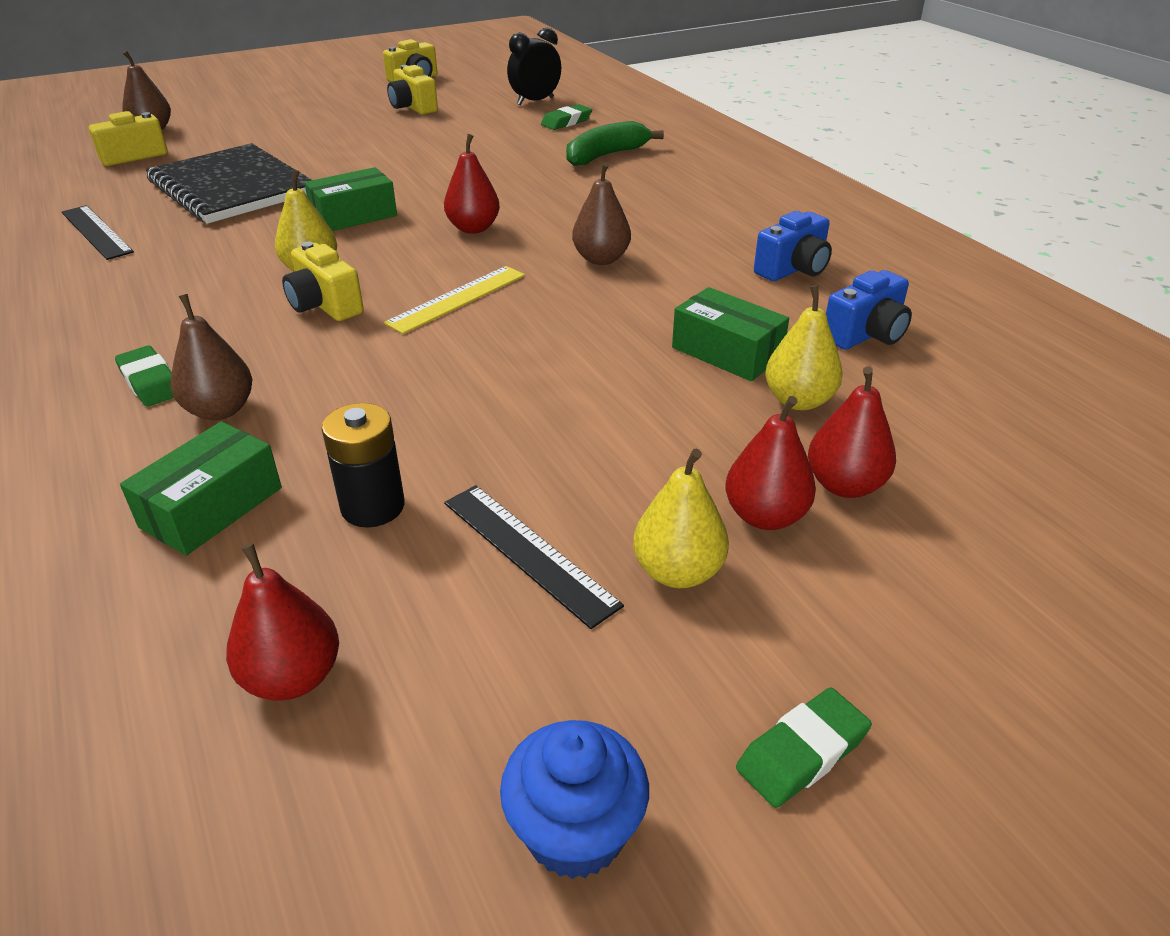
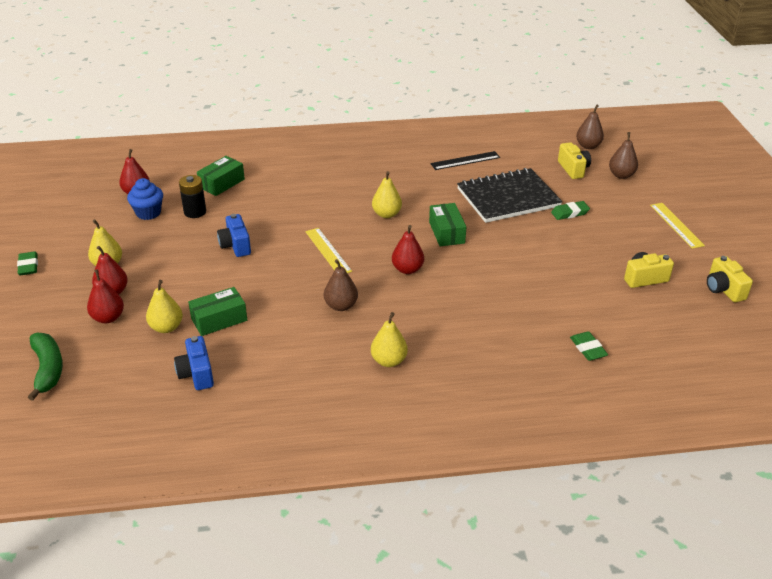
camera: 110 degrees right, 0 degrees up
(150, 382) = (310, 173): green eraser -> green eraser (569, 213)
(212, 507) = (222, 183): green box -> green box turned 75 degrees clockwise
(220, 410) = (279, 187): brown pear -> brown pear (588, 146)
(285, 99) = (676, 225): none -> yellow ruler
(325, 305) = (346, 215): yellow camera -> none
(528, 552) = (145, 238): black ruler -> none
(535, 101) = (648, 344): black clock -> none
(575, 831) = (49, 226): blue cupcake -> blue cupcake (148, 213)
(606, 155) = (503, 350): green banana -> green banana (48, 369)
(688, 209) = (389, 361): none -> yellow pear
(793, 269) = (281, 376): blue camera -> blue camera (235, 245)

